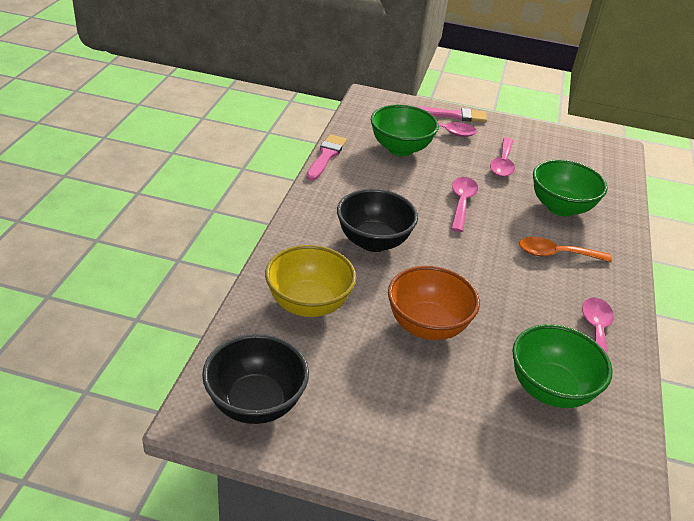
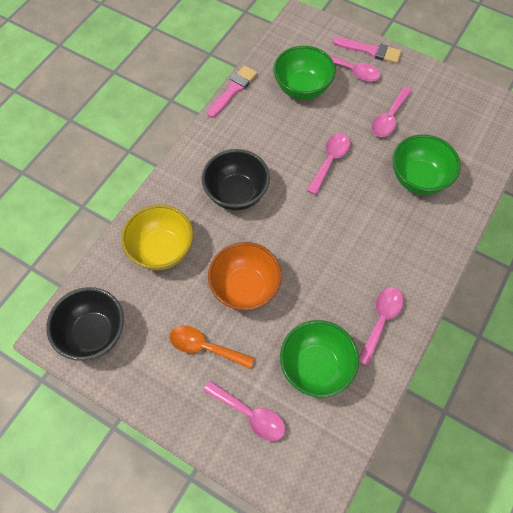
camera: 20 degrees right, 25 degrees up
(499, 454) = (250, 414): none -> pink spoon
(556, 254) = (388, 231): orange spoon -> orange spoon (205, 347)

